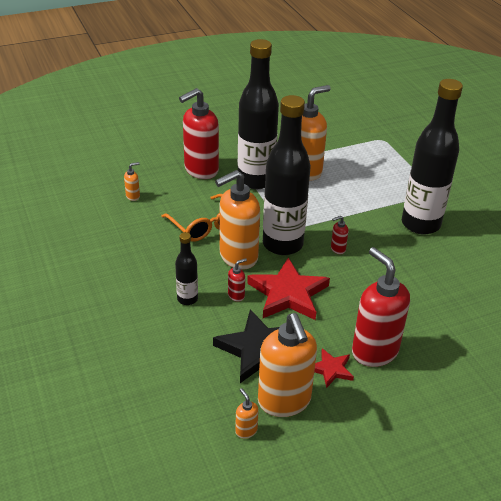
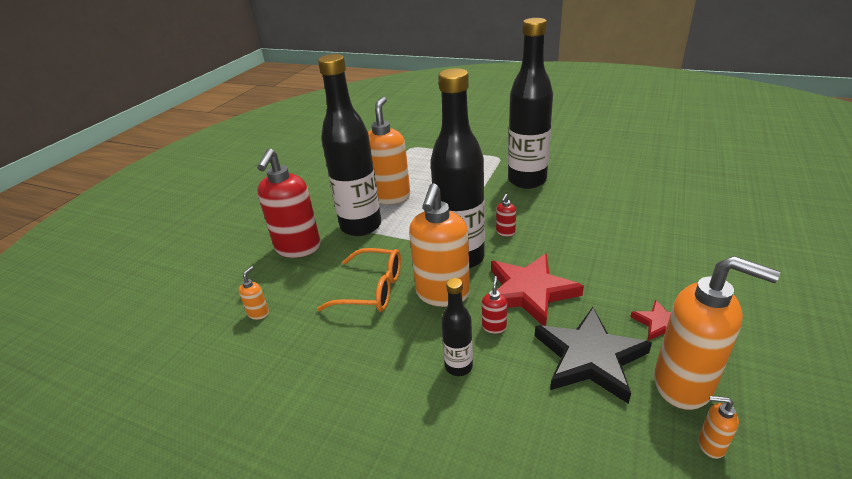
camera: 40 degrees left, 5 degrees down
(374, 351) = (657, 284): red soap dispenser -> none

